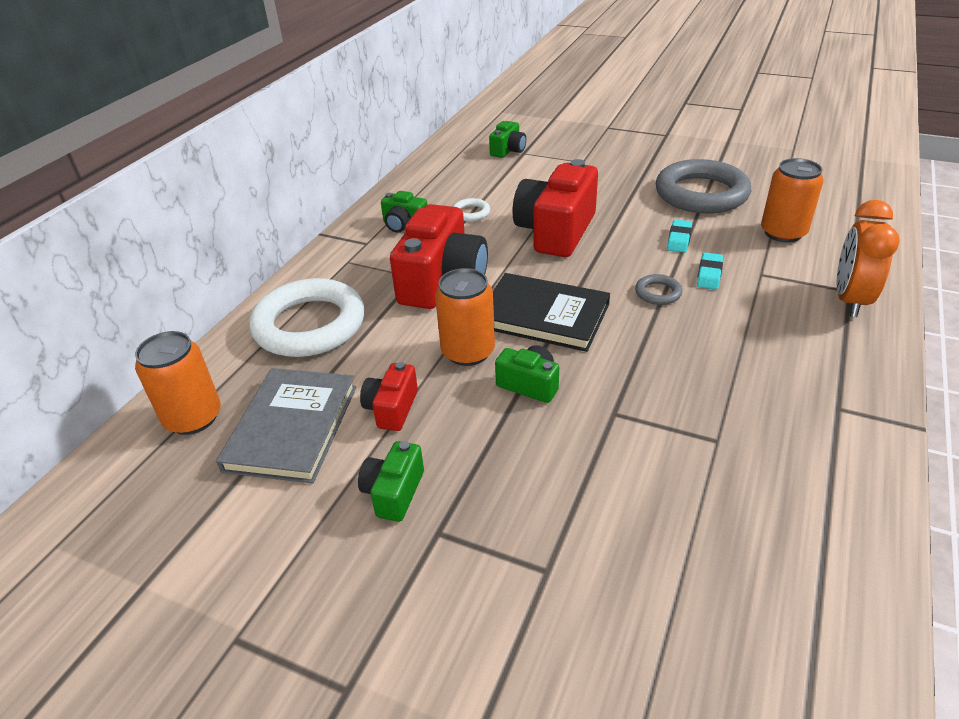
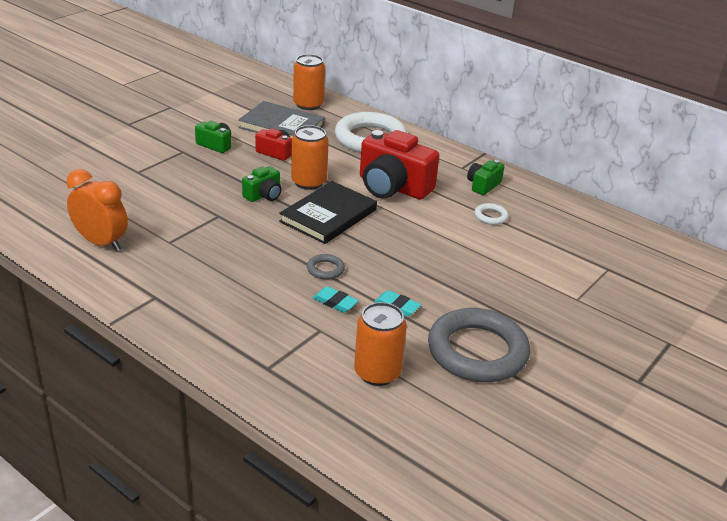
camera: 100 degrees right, 5 degrees down
(508, 150) = (616, 261): green camera -> none
(555, 232) = (440, 248): red camera -> none
(849, 300) = (255, 361): orange clock -> orange clock (101, 243)

